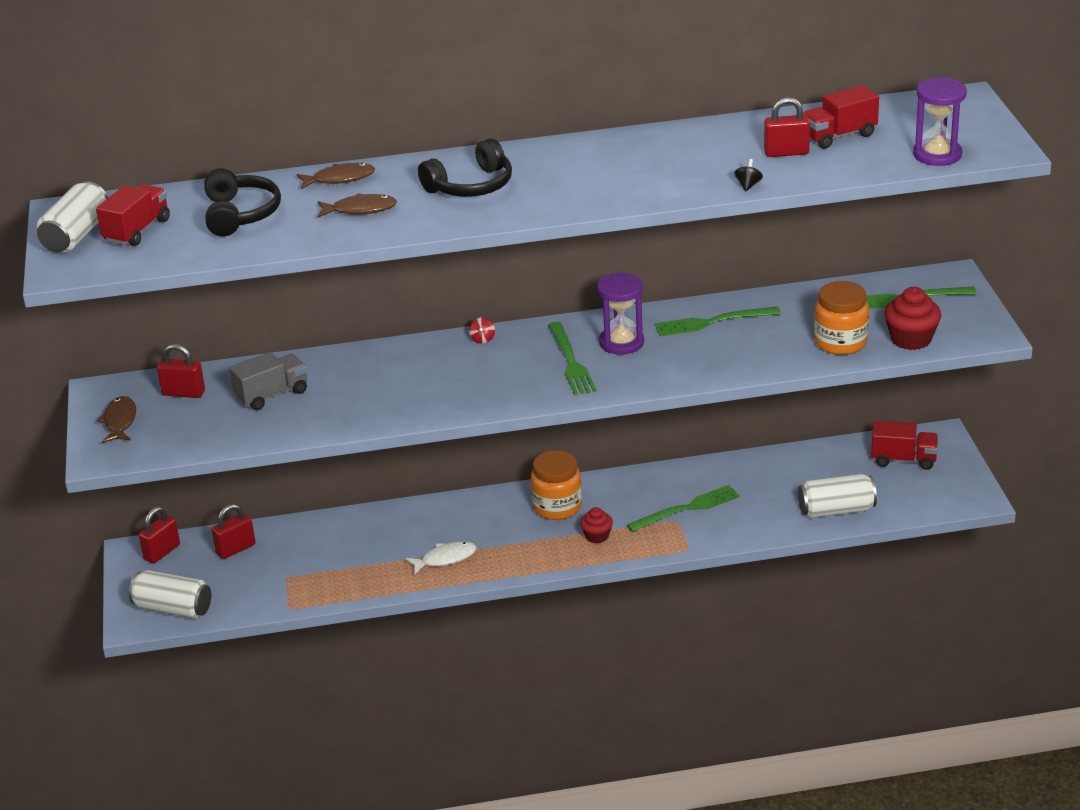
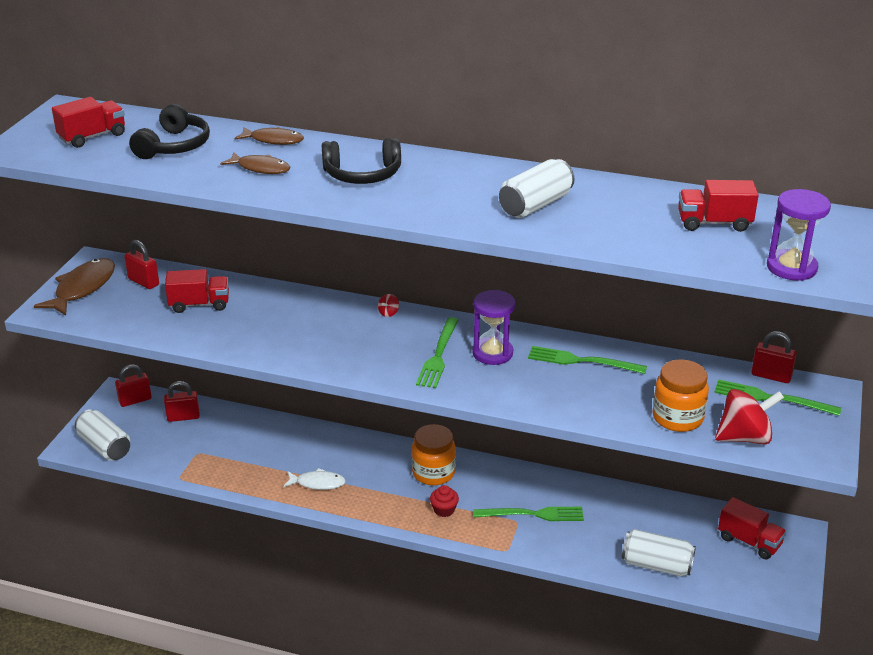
camera: 25 degrees right, 0 degrees up
(76, 235) = (50, 128): white can -> white can (535, 205)
(120, 421) = (82, 288): brown fish -> brown fish, size x1.61
(272, 395) = (199, 304): grey truck -> red truck
(748, 185) = (588, 243): black spinning top -> none
(786, 153) = (651, 224): red padlock -> red padlock (771, 376)
(911, 339) = (744, 437): red cupcake -> red spinning top

